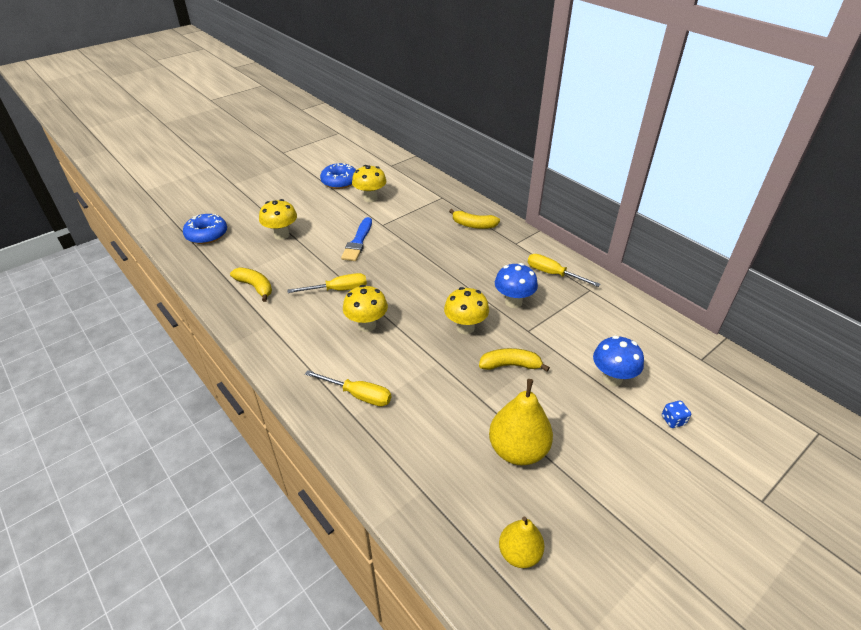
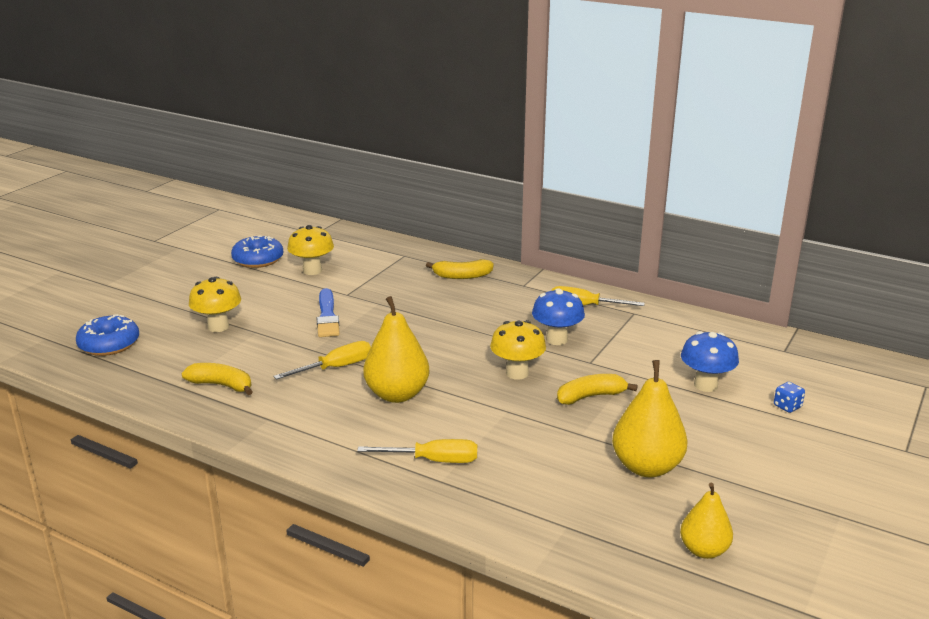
camera: 20 degrees left, 15 degrees down
(367, 325) = (397, 394): yellow mushroom -> yellow pear

